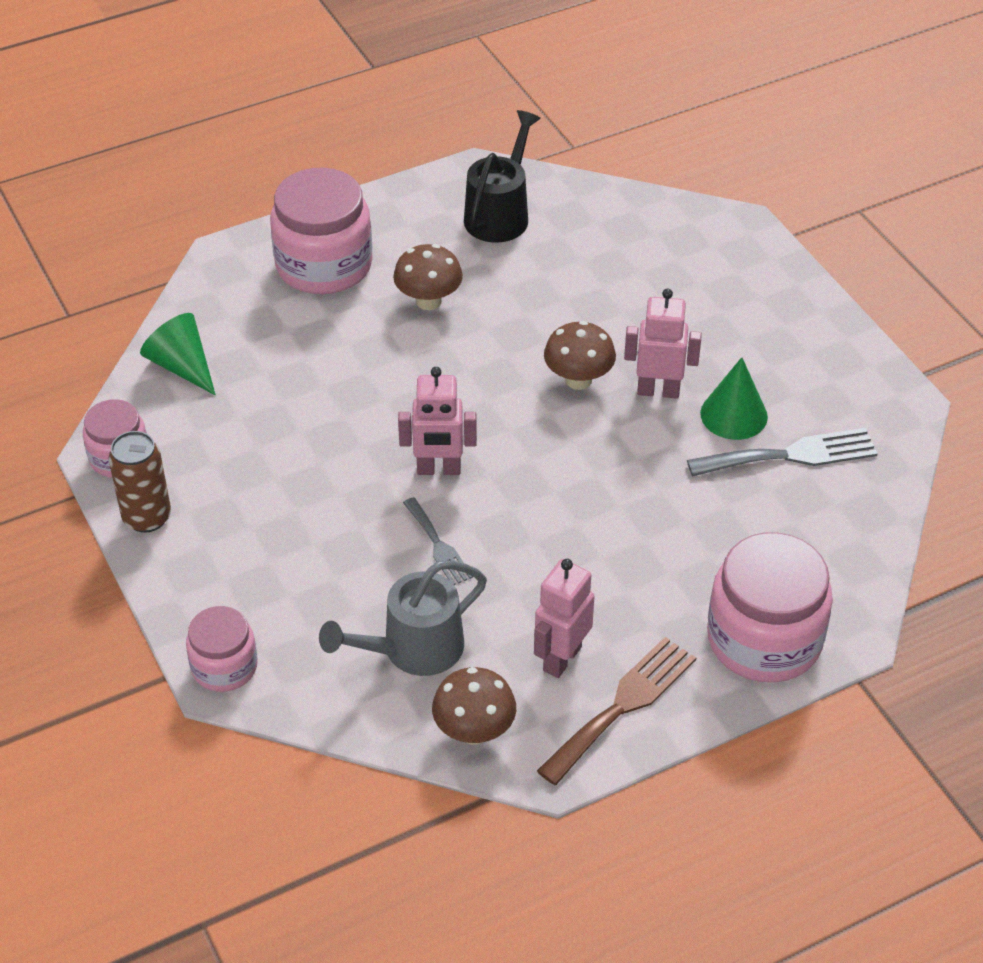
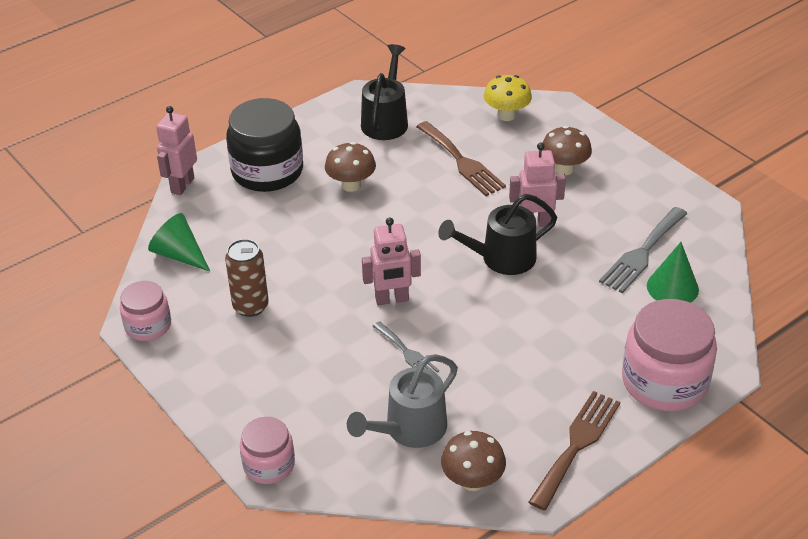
camera: 10 degrees left, 5 degrees down
(147, 517) = (180, 365): brown can -> brown can (250, 306)
(324, 265) = (267, 171): pink jar -> black jar
(561, 658) = (522, 418): pink robot -> pink robot (182, 185)
(578, 380) = (475, 223): brown mushroom -> brown mushroom (564, 169)
(585, 288) = (461, 161): none -> brown fork
(597, 435) = (500, 259): none -> black watering can
(665, 229) = (506, 115): none -> yellow mushroom
(734, 415) = (593, 231): green cone -> green cone (672, 287)
(791, 455) = (642, 253): grey fork -> grey fork turned 150 degrees clockwise

